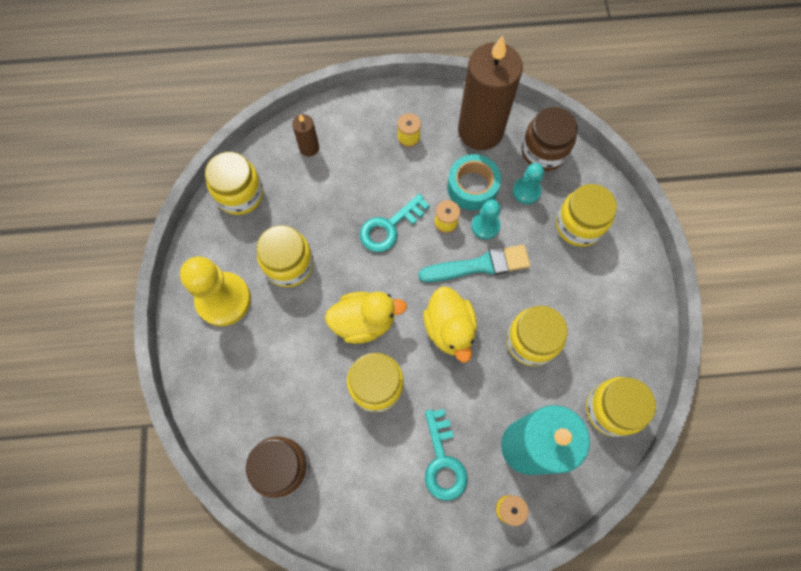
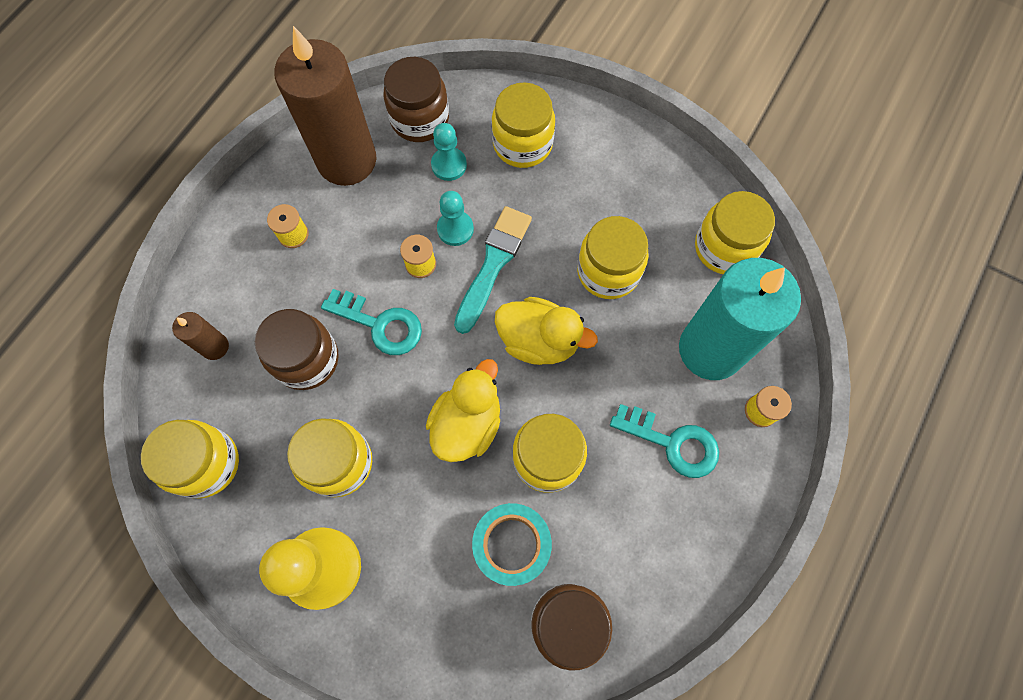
camera: 55 degrees left, 0 degrees up
(337, 202) = (307, 359): none -> brown jar
(389, 227) = (380, 324): turquoise key -> turquoise key turned 60 degrees counterclockwise
(472, 187) = (403, 211): turquoise tape -> turquoise tape (511, 545)

